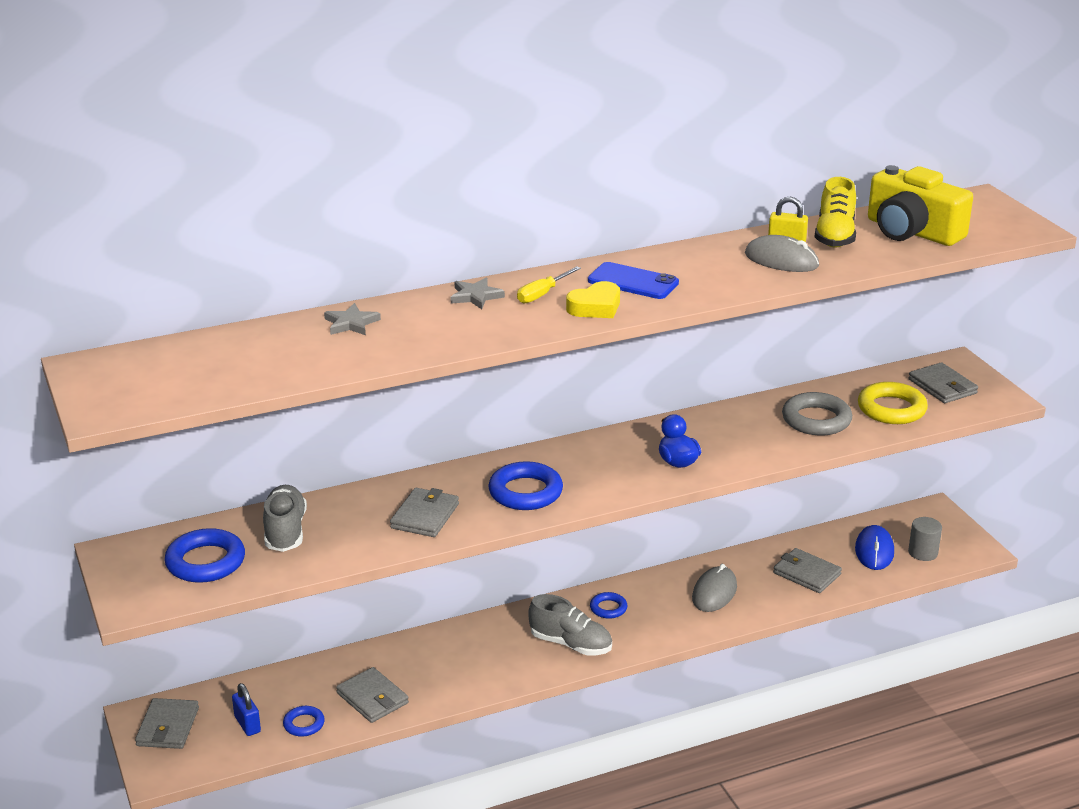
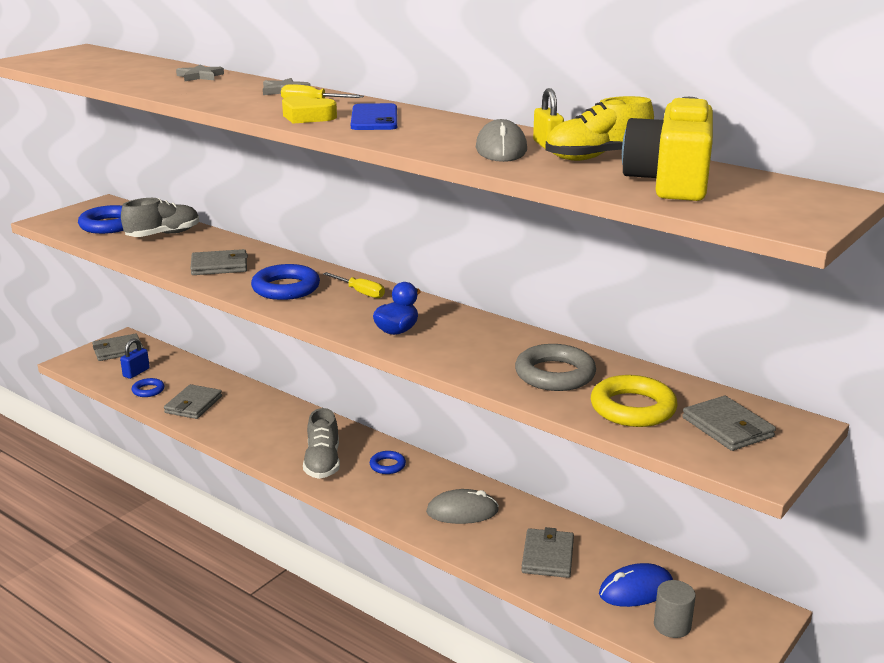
camera: 60 degrees right, 5 degrees down
(575, 457) = (360, 292): none -> yellow screwdriver
(942, 386) = (727, 427): grey wallet -> grey wallet turned 60 degrees counterclockwise

